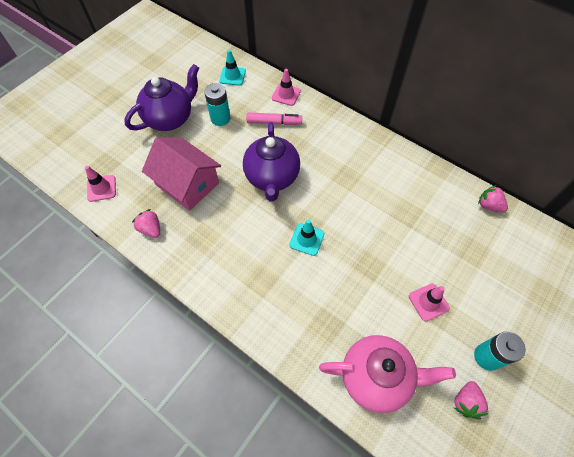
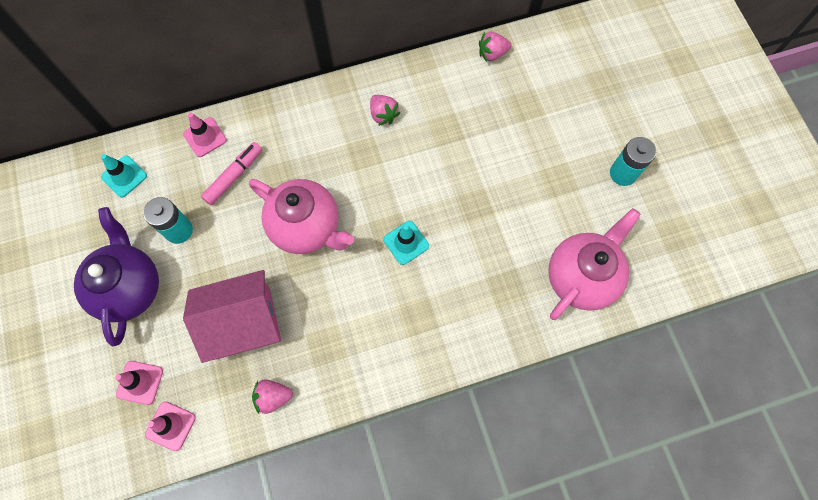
camera: 55 degrees left, 10 degrees up
(272, 178) = (306, 227): purple teapot -> pink teapot
(428, 302) = (546, 181): pink traffic cone -> pink traffic cone (140, 382)
(466, 402) = (647, 220): pink strawberry -> pink strawberry (383, 115)

